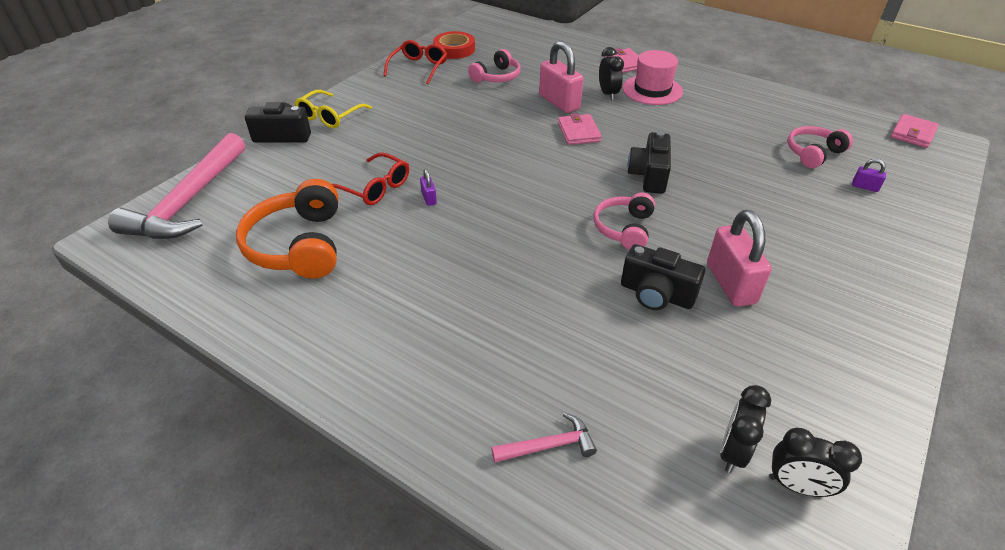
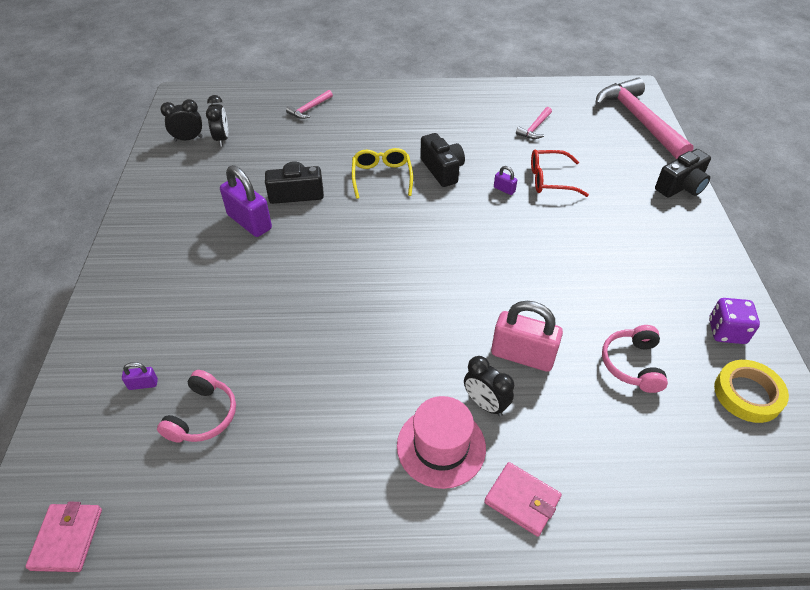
camera: 145 degrees right, 5 degrees up
(299, 245) = (535, 128): orange headphones -> pink hammer
(330, 116) = (685, 221): yellow glasses -> yellow glasses (382, 177)
(419, 67) = (726, 331): red glasses -> purple dice
(454, 49) = (747, 394): red tape -> yellow tape
(578, 132) = (462, 317): pink wallet -> none
(624, 228) = (346, 230): pink headphones -> none
(649, 176) = (359, 293): black camera -> black camera (442, 170)
(730, 283) = (249, 222): pink padlock -> purple padlock

